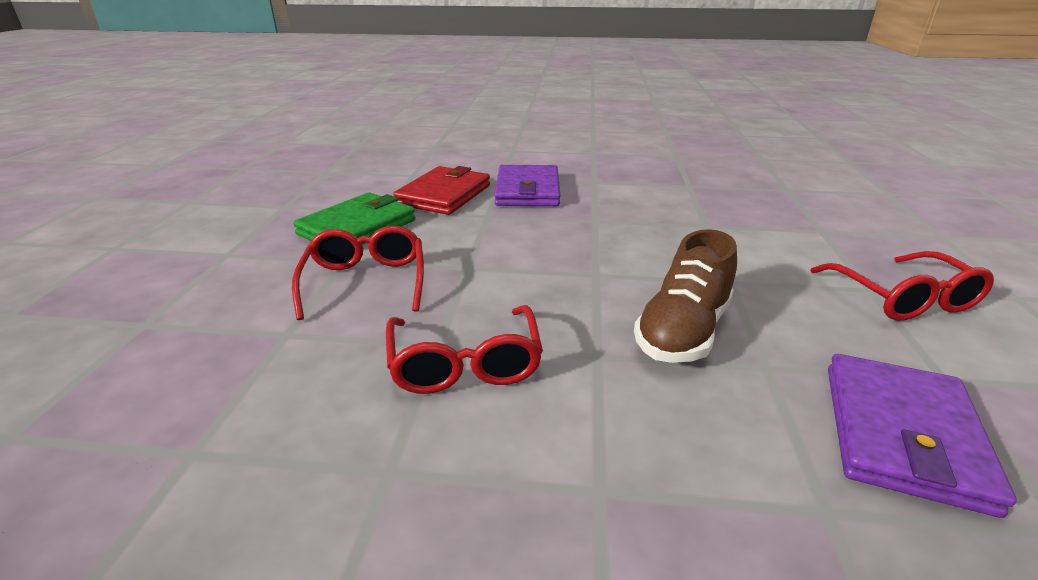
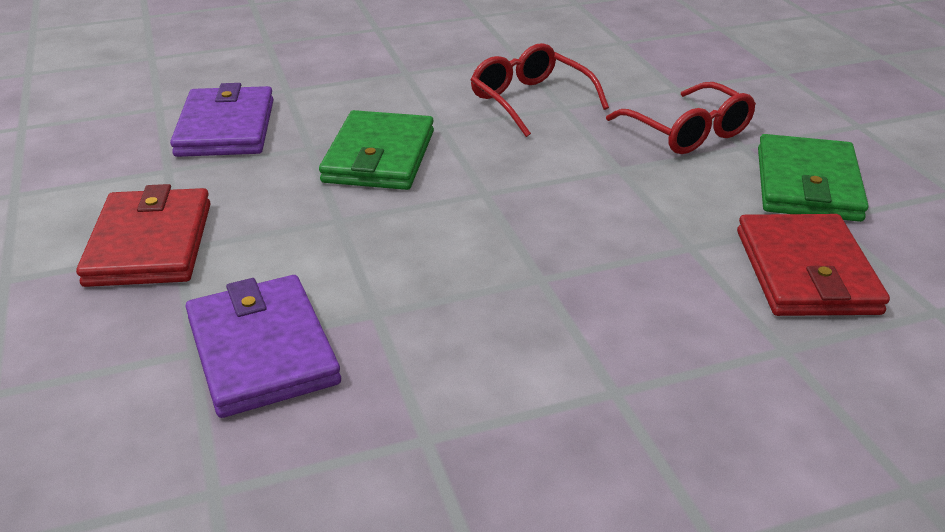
camera: 155 degrees right, 5 degrees up
(527, 190) = (701, 322): purple wallet -> purple wallet (262, 350)
(683, 331) = (379, 157): brown shoe -> green wallet
(901, 298) = (150, 243): red glasses -> red wallet

